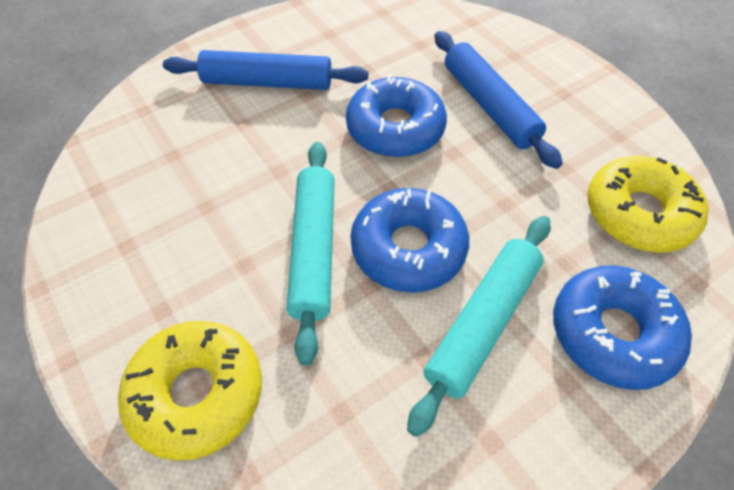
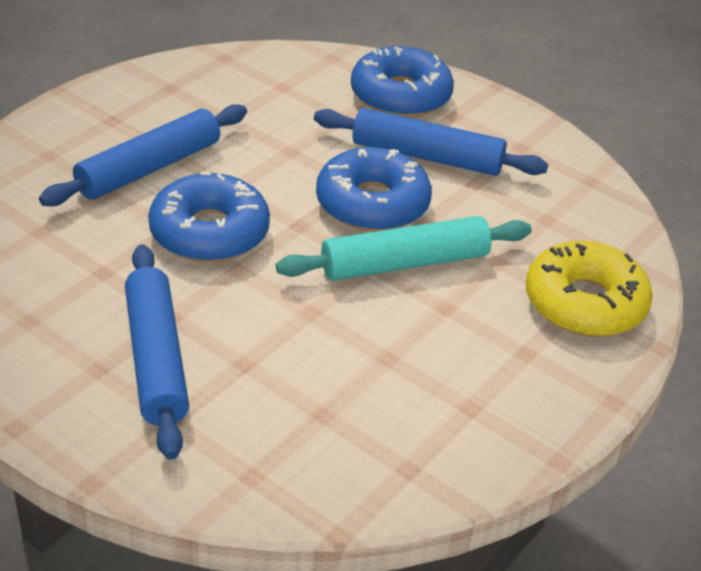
camera: 110 degrees left, 15 degrees down
(483, 323) = (427, 156): turquoise rolling pin -> blue rolling pin
(638, 213) = (270, 80): yellow donut -> none

